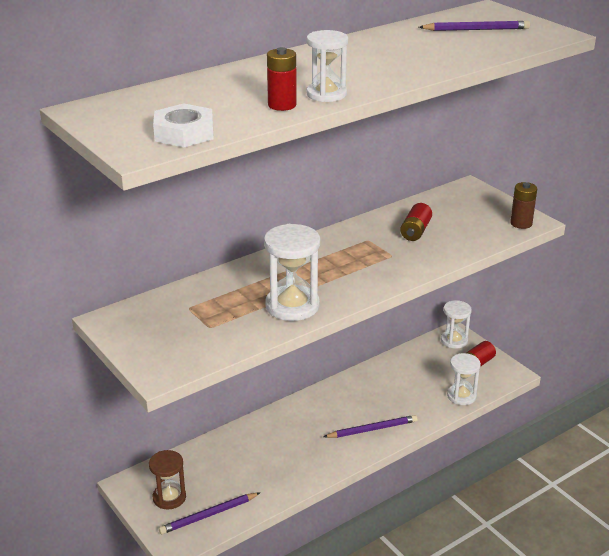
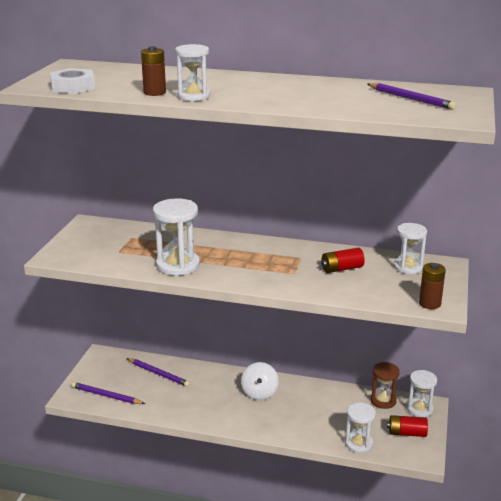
camera: 50 degrees right, 5 degrees down
(169, 497) = (106, 374): brown hourglass -> brown hourglass (383, 400)
(282, 105) = (154, 93): red battery -> brown battery
(330, 412) = (259, 393): none -> white spinning top
(372, 429) = (265, 419): purple pencil -> purple pencil (158, 374)
(452, 203) = (408, 267): none -> white hourglass

